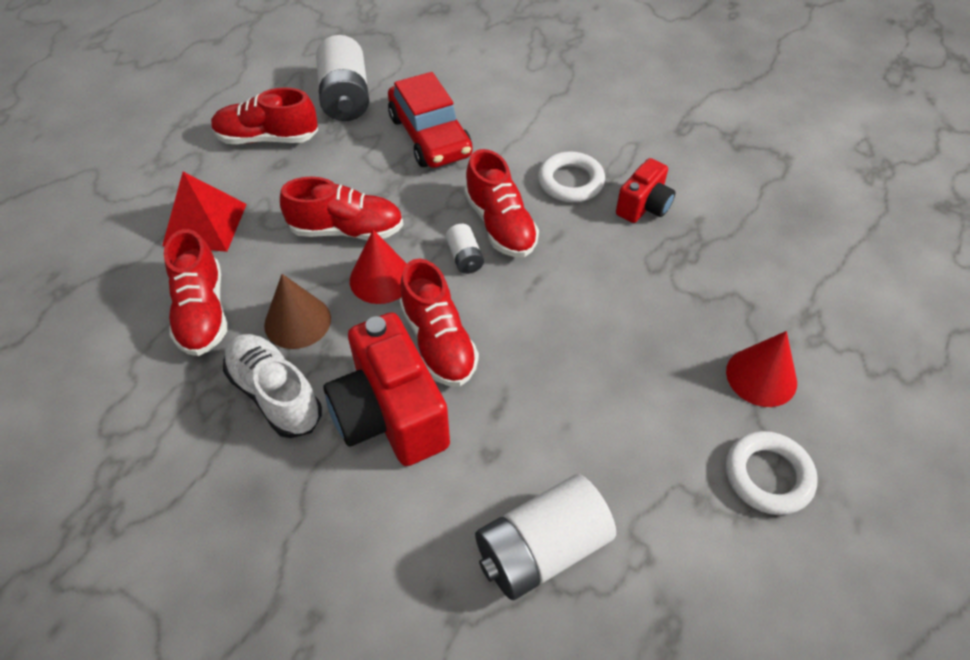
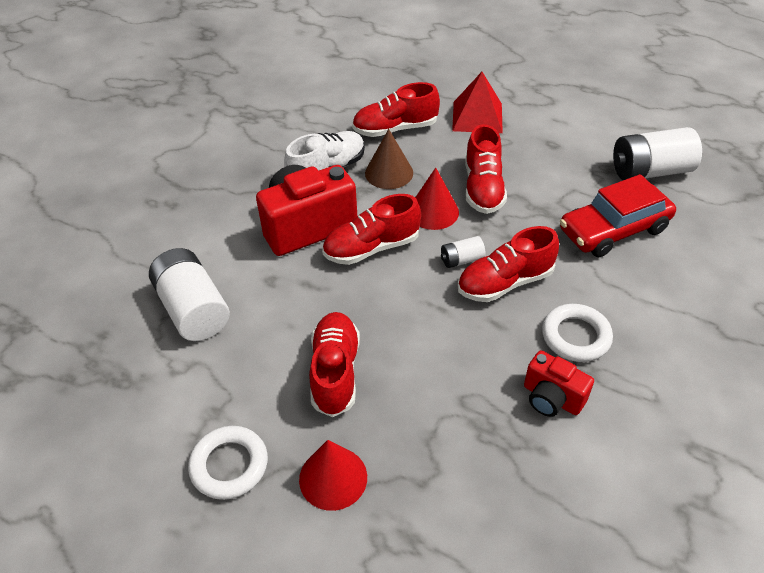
camera: 90 degrees right, 5 degrees down
(267, 138) = (580, 133): red shoe -> red shoe (335, 372)

